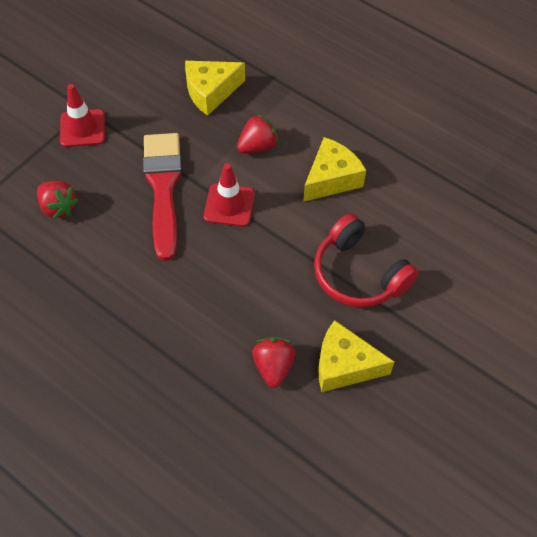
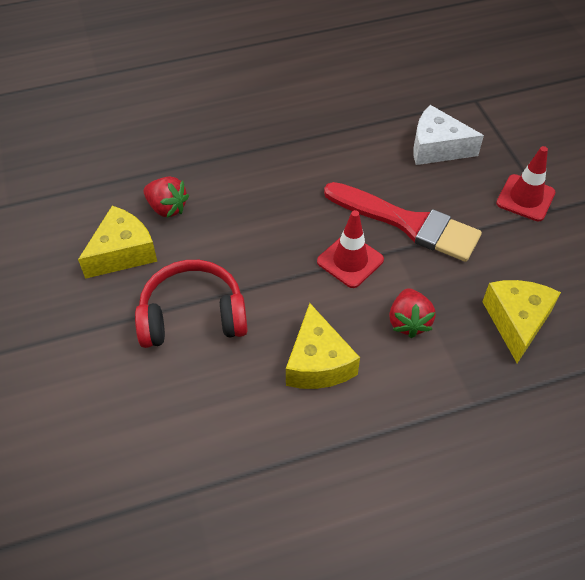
camera: 125 degrees right, 5 degrees down
(58, 207) = (437, 148): red strawberry -> white cheese

